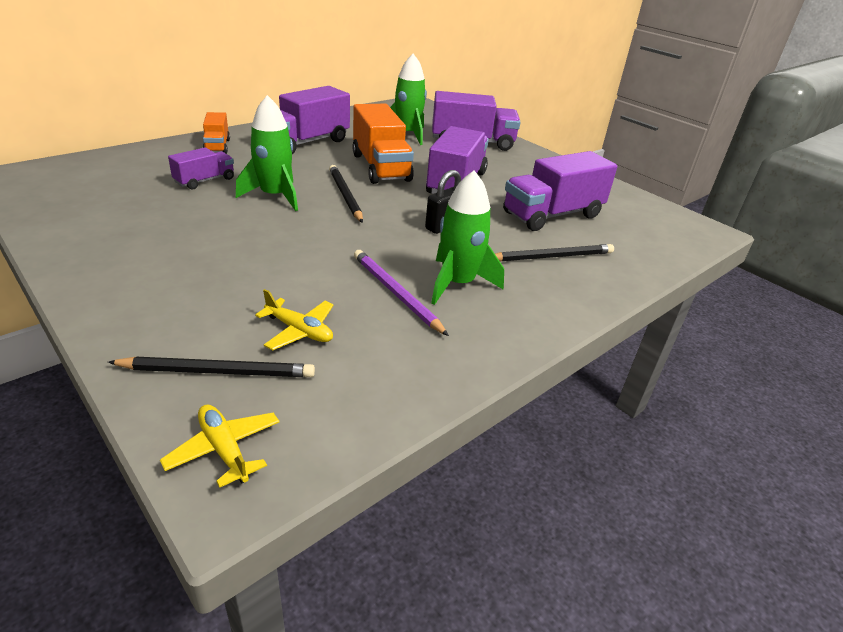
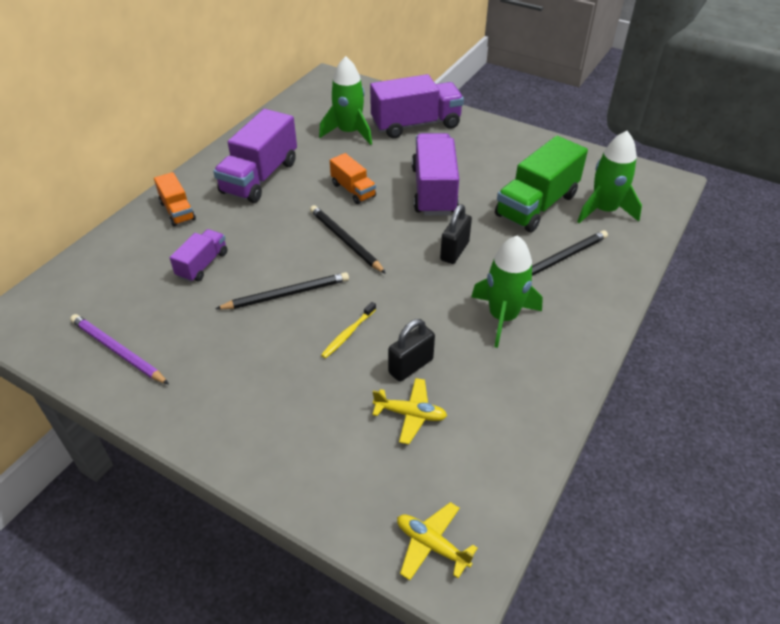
camera: 15 degrees left, 10 degrees up
(218, 371) = (376, 478): black pencil -> black pencil (286, 294)
(274, 196) = (282, 263): green rocket -> green rocket (604, 210)
(291, 255) = (348, 334): none -> yellow toothbrush
(332, 294) = (411, 366): none -> black padlock
(380, 167) = (353, 190): orange truck -> orange truck, size x0.54
(395, 293) = (460, 346): purple pencil -> purple pencil (117, 351)
(552, 215) = (536, 205): purple truck -> green truck

